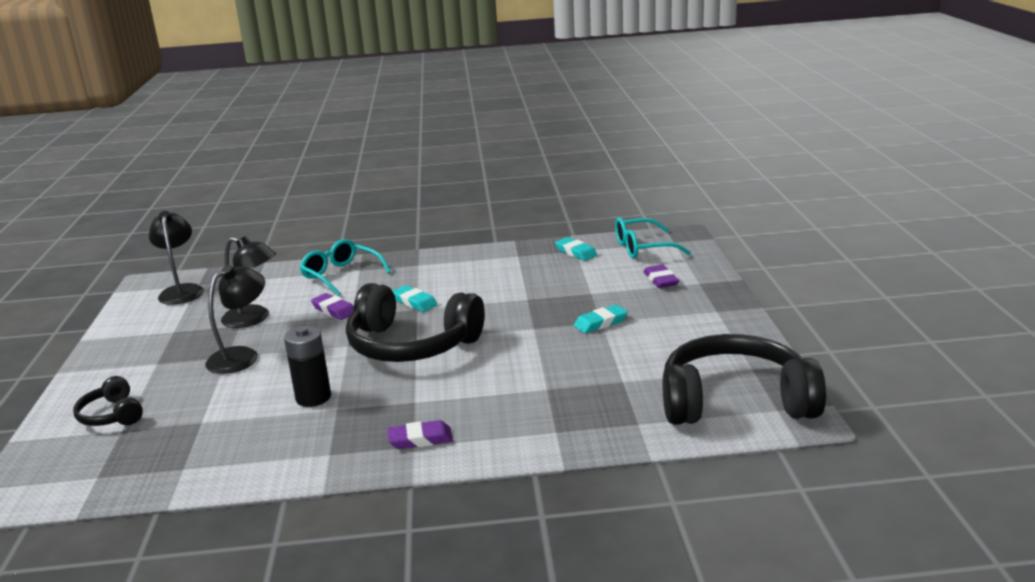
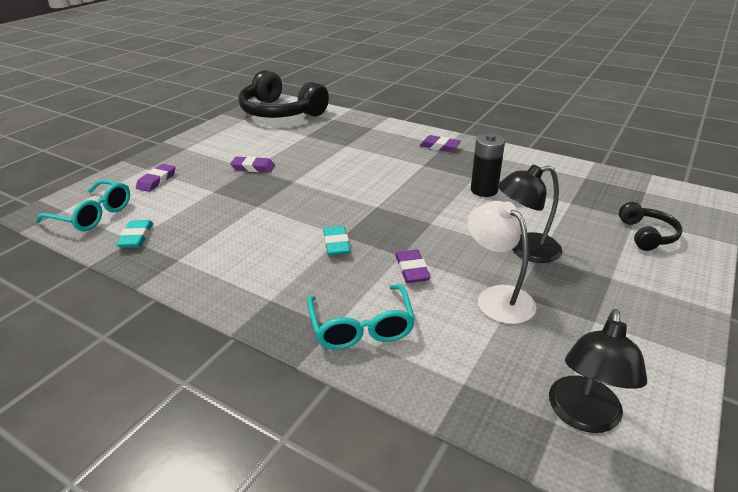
camera: 145 degrees left, 10 degrees up
(254, 319) = (497, 297): black lamp -> white lamp
(411, 345) = (385, 202): black headphones -> none
(601, 323) = (253, 167): turquoise eraser -> purple eraser

